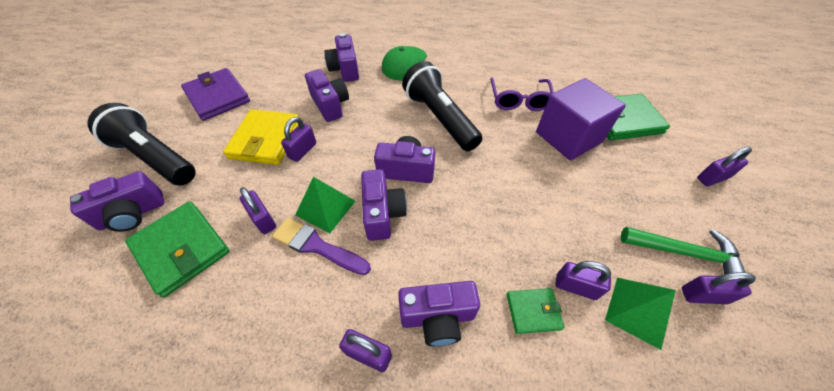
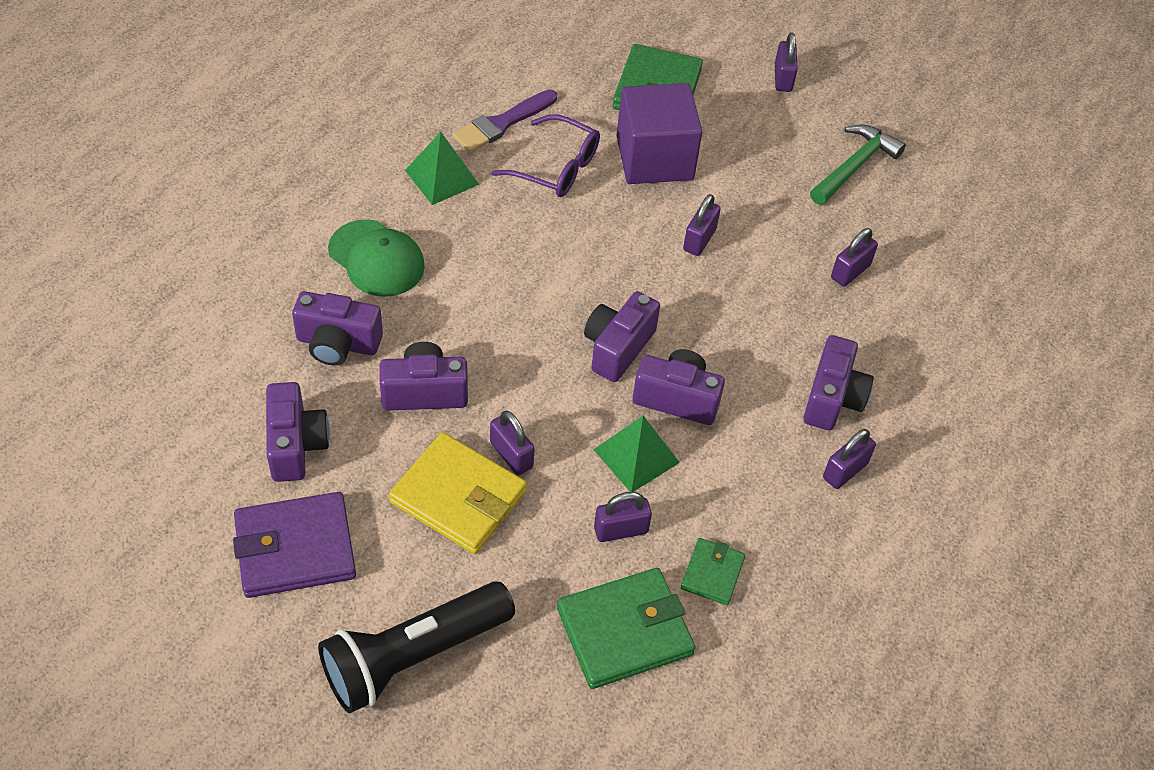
camera: 70 degrees left, 0 degrees up
(133, 214) = (528, 690): purple camera -> purple camera (296, 445)
(317, 246) = (692, 481): purple brush -> purple brush (502, 124)
(440, 118) = (539, 270): black flashlight -> none
(533, 311) = (860, 319): green wallet -> green wallet (712, 573)
(637, 311) = (893, 241): green pyramid -> green pyramid (441, 177)
(703, 295) = (900, 185): purple padlock -> purple padlock (699, 239)

